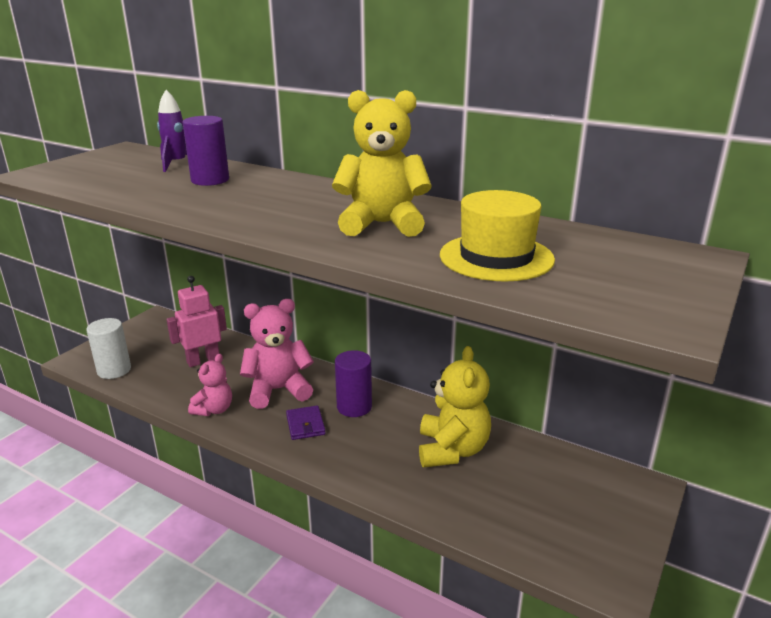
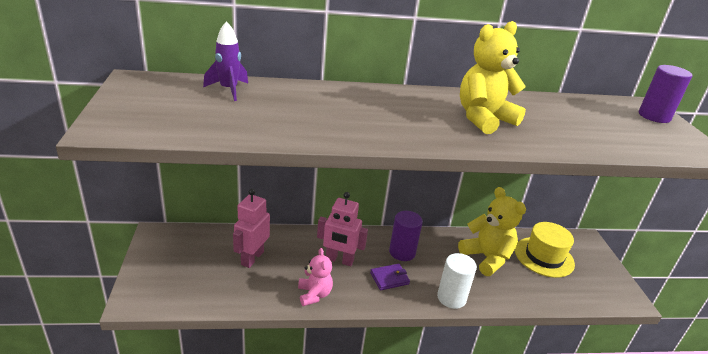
camera: 40 degrees left, 5 degrees up
(114, 370) = (185, 296): white cylinder -> white cylinder (451, 298)
(210, 180) = (294, 103): purple cylinder -> purple cylinder (654, 116)
(278, 390) = (339, 260): pink teddy bear -> pink robot
(305, 425) = (389, 278): purple wallet -> purple wallet turned 60 degrees counterclockwise
(496, 257) = (580, 129): yellow hat -> yellow hat (544, 257)

